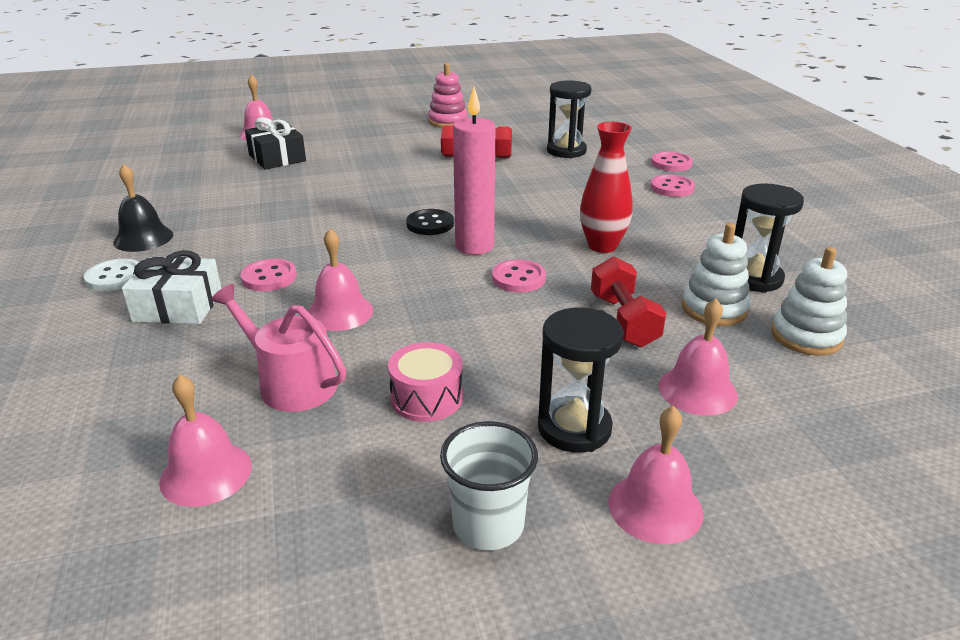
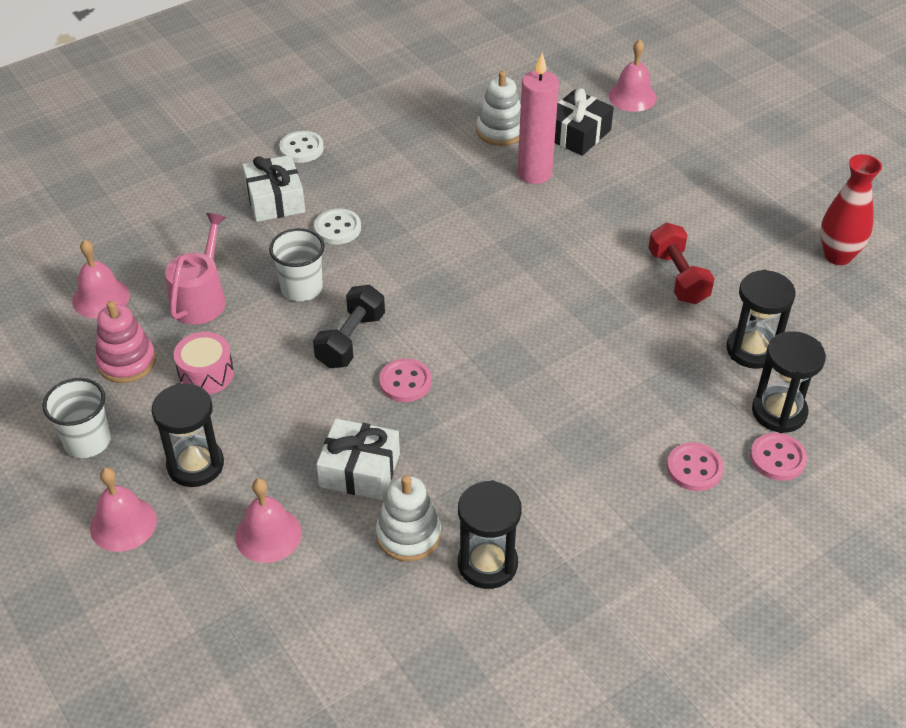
camera: 70 degrees right, 15 degrees up
(143, 238) = (368, 132): black bell -> none
(269, 277) = (337, 228): pink button -> white button
(339, 312) = (301, 288): pink bell -> white cup
(430, 224) = (484, 292): black button -> none
(441, 297) = (350, 340): none -> black dumbbell
(448, 121) = (778, 221): pink stacking toy -> pink stacking toy (127, 362)
(474, 246) = (453, 336): pink candle -> pink candle (534, 173)
(602, 246) = (502, 430): red vase -> red vase (838, 256)
(624, 321) = (360, 470): red dumbbell -> white gift
(629, 155) = (779, 412): none -> black hourglass
(806, 336) = (385, 611): white stacking toy -> white stacking toy (500, 131)

